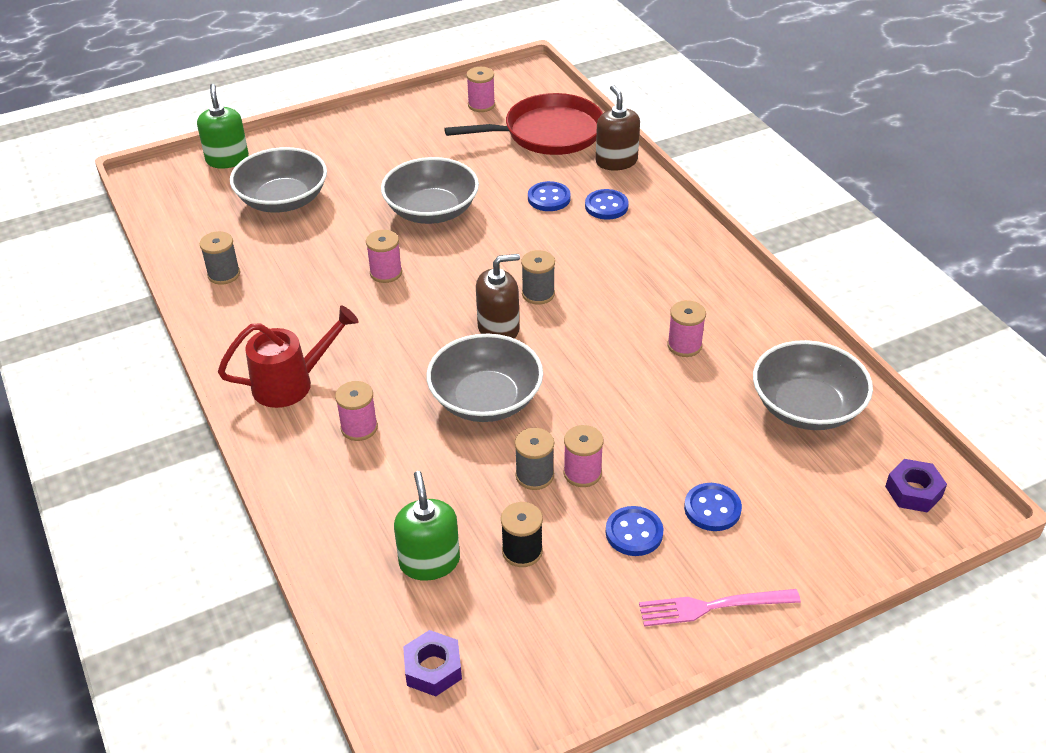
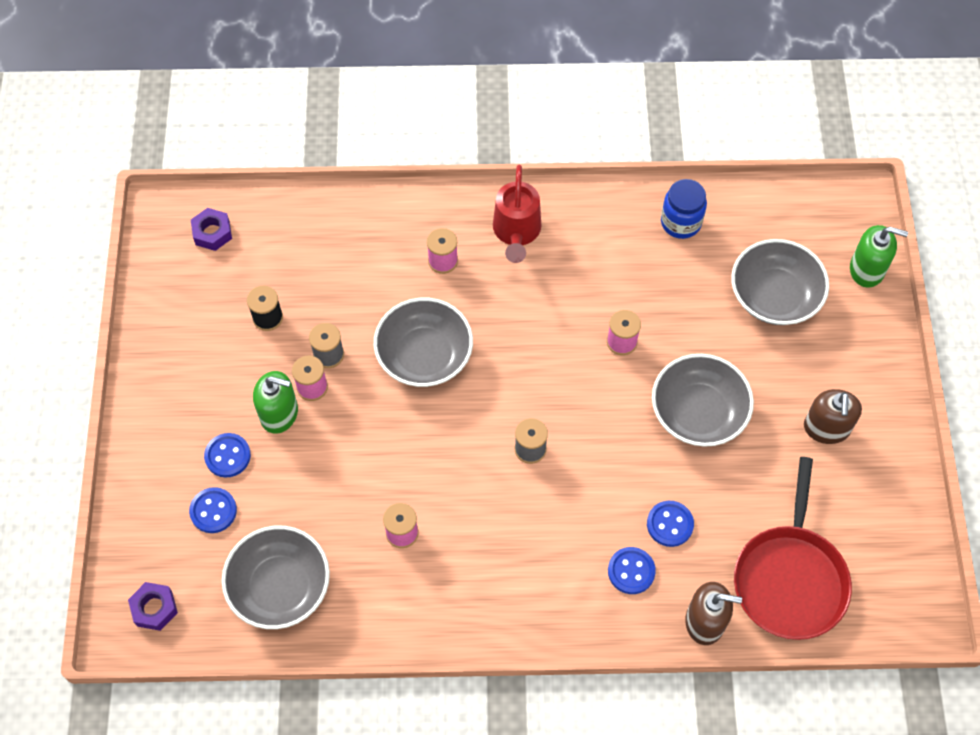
camera: 115 degrees right, 20 degrees up
(224, 274) = (681, 222): grey spool -> blue jar
(429, 561) = (293, 260): green soap dispenser -> green soap dispenser (279, 413)
(481, 105) = (876, 536): pink spool -> none
(498, 329) = (501, 398): brown soap dispenser -> brown soap dispenser (826, 428)
(634, 533) = (239, 393): blue button -> blue button (213, 511)
(712, 606) = (152, 410): pink fork -> none

